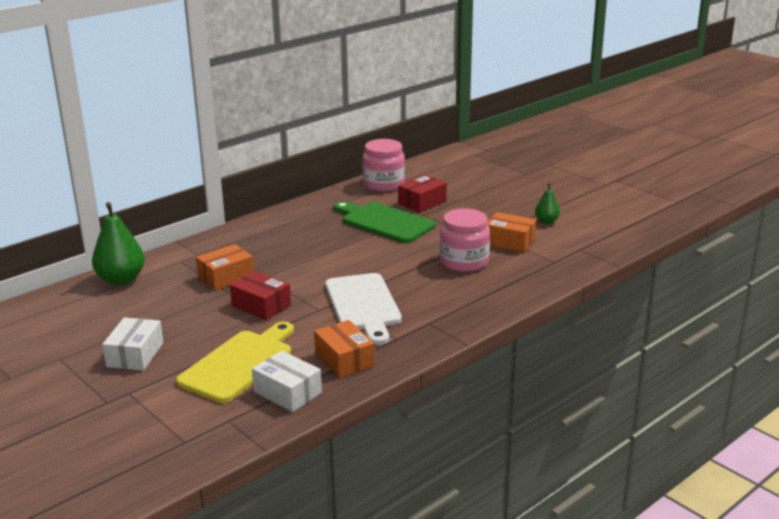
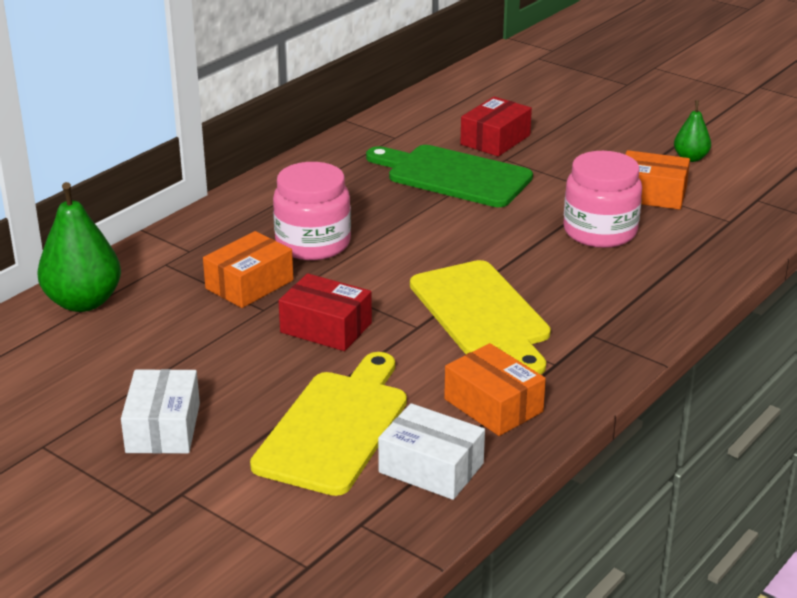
camera: 10 degrees left, 5 degrees up
(363, 305) = (482, 314): white cutting board -> yellow cutting board
(384, 184) = (424, 114): pink jar -> pink jar (313, 244)

